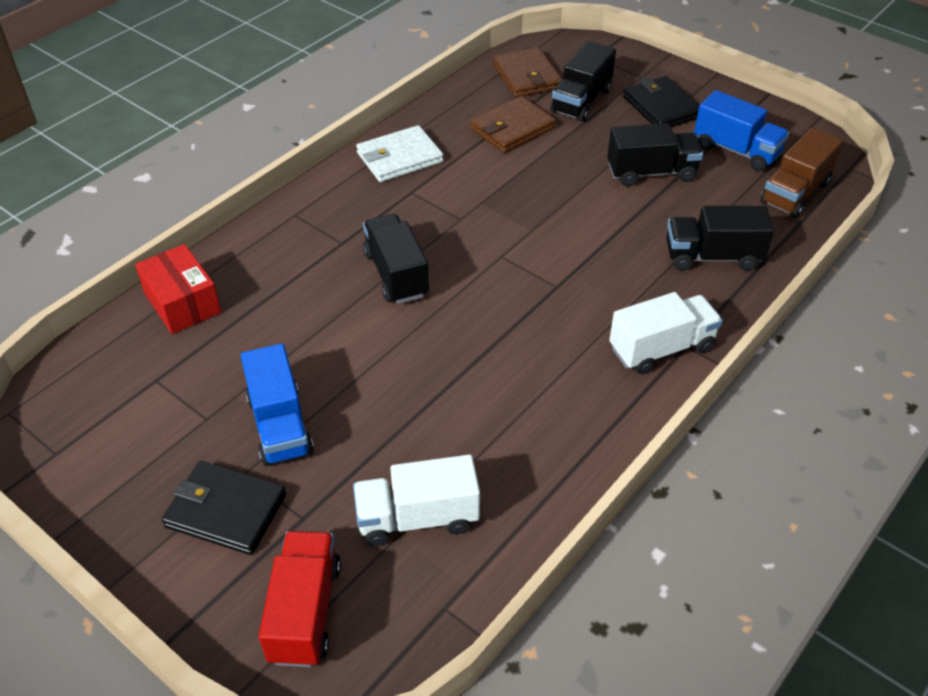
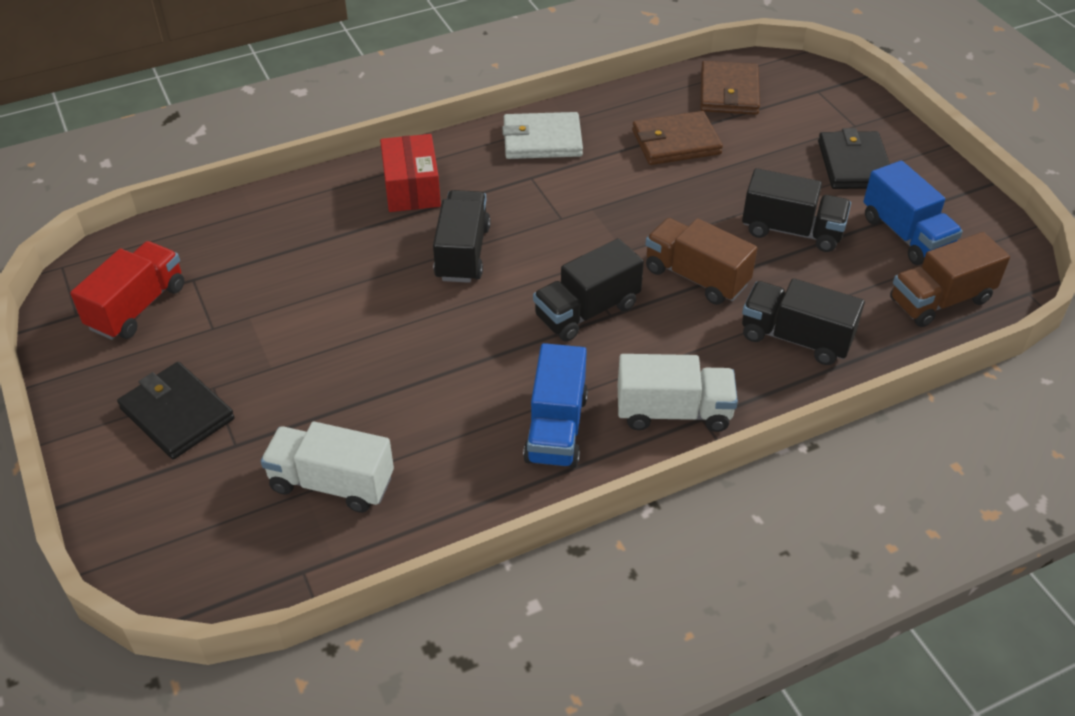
camera: 25 degrees right, 0 degrees up
(182, 303) = (257, 218): red box -> red box (412, 188)
(280, 425) = (268, 356): blue truck -> blue truck (556, 428)
(305, 612) = (185, 525): red truck -> red truck (137, 307)
(581, 101) = (769, 134): black truck -> black truck (587, 311)
(603, 233) = (696, 277): none -> brown truck

